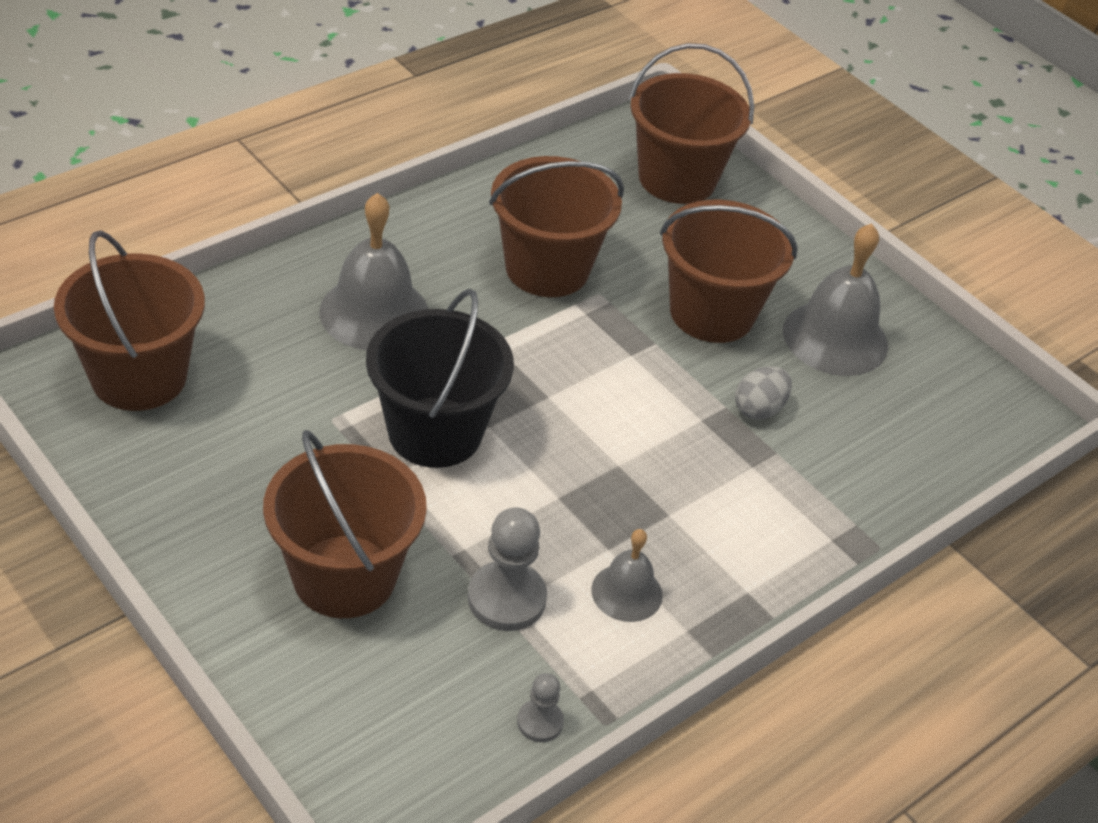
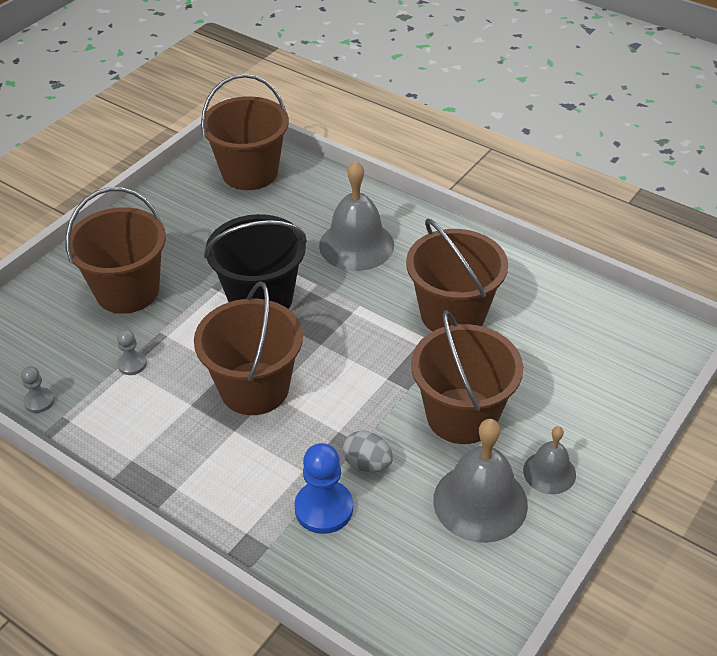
camera: 80 degrees right, 0 degrees up
(506, 598) = (132, 364): grey pawn -> grey pawn, size x0.55
(627, 592) = (155, 421): grey bell -> grey bell (549, 472)
(677, 179) = (614, 364): brown bucket -> brown bucket (254, 388)
(813, 463) = (324, 508): none -> blue pawn

